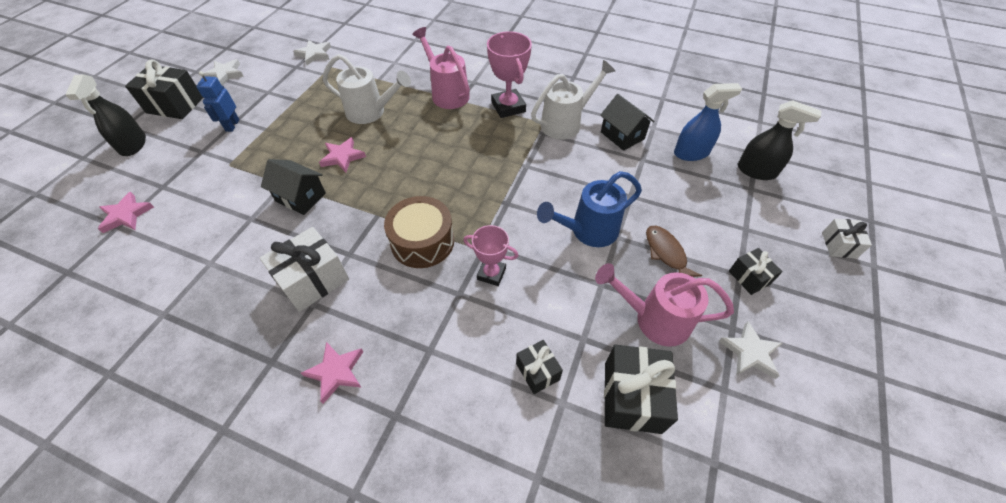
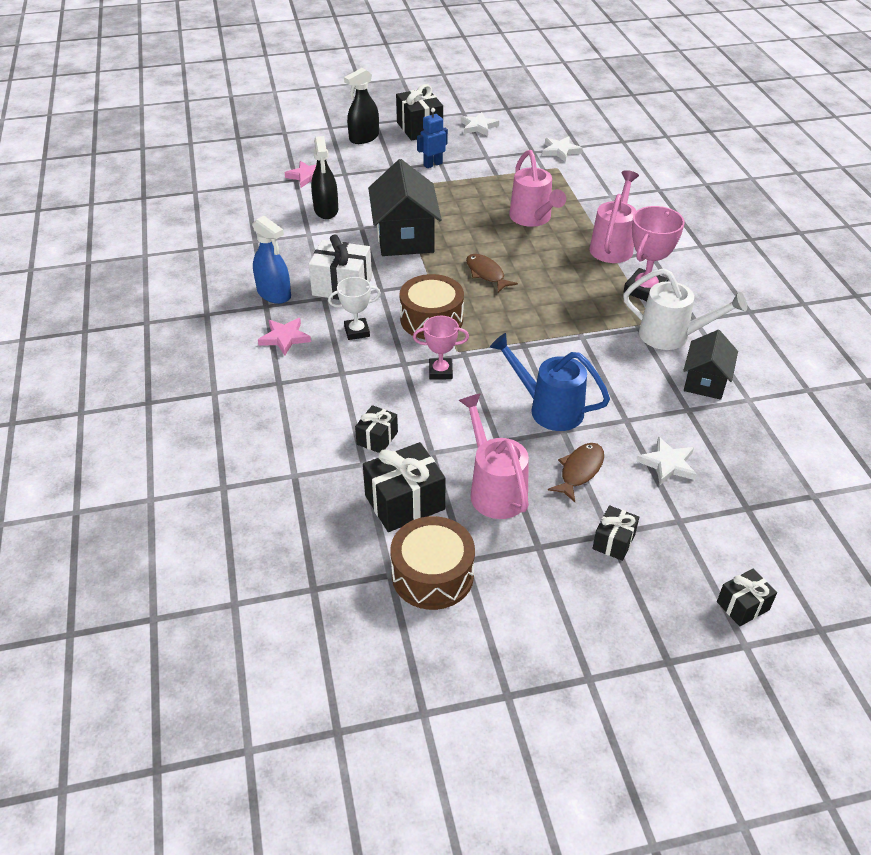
camera: 55 degrees right, 10 degrees down
(301, 197) = (405, 237): black house -> black house, size x1.67
(342, 157) = (467, 233): pink star -> none
(371, 112) = (532, 218): white watering can -> pink watering can
(385, 305) = (357, 331): none -> white trophy
(404, 175) = (486, 274): none -> brown fish
(491, 274) = (440, 371): pink trophy -> pink trophy turned 75 degrees counterclockwise
(691, 153) = (745, 442): blue spray bottle -> blue spray bottle (274, 294)
(730, 426) = (432, 575): none -> brown drum
(750, 352) = (522, 567): white star -> white star (668, 464)
(756, 171) = (782, 504): black spray bottle -> black spray bottle (326, 210)
(838, 245) = (743, 606): white gift -> black gift

